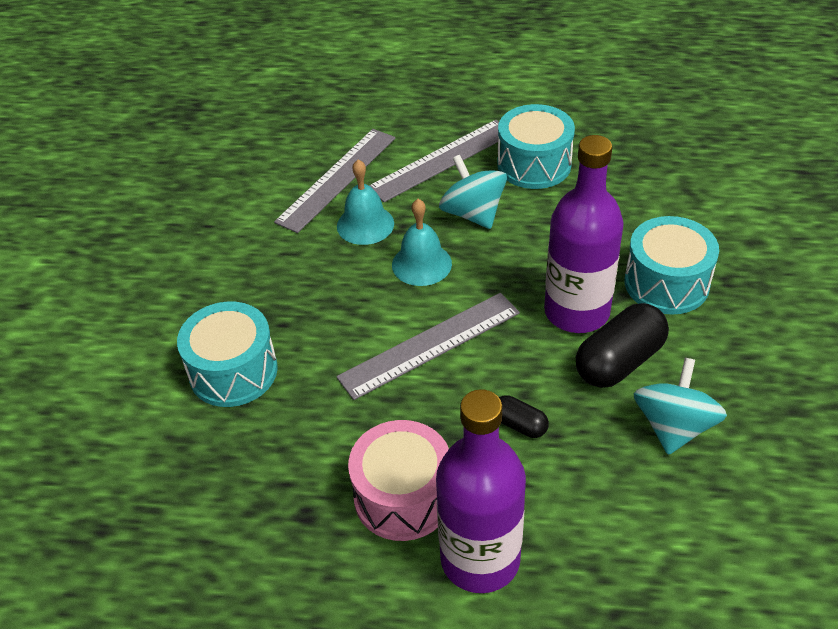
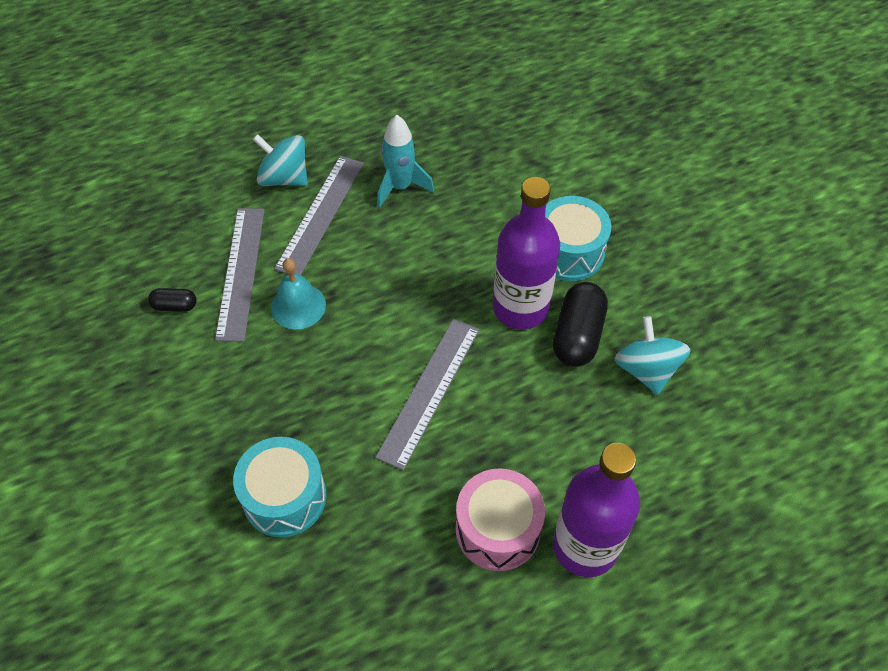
camera: 35 degrees left, 10 degrees up
(421, 264) = (372, 321): turquoise bell -> none
(473, 213) = (382, 255): turquoise spinning top -> turquoise spinning top (284, 178)
(519, 425) = (541, 424): black capsule -> black capsule (175, 306)
(534, 164) = (400, 187): turquoise drum -> turquoise rocket

